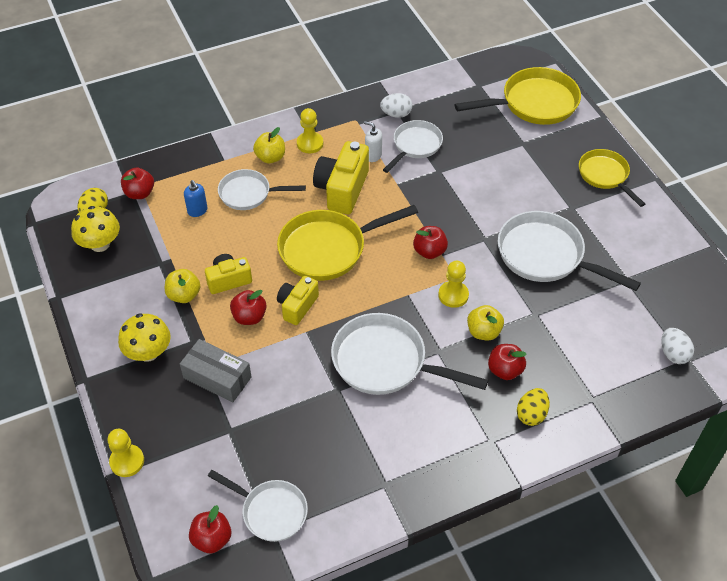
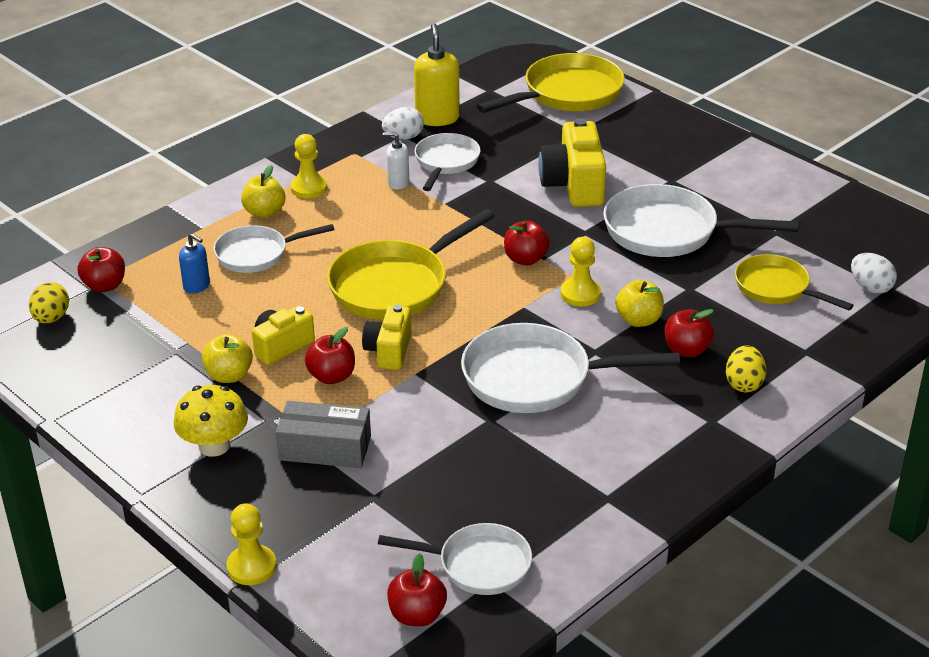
camera: 20 degrees left, 15 degrees down
(100, 244) = (78, 350): yellow mushroom -> none
(342, 189) = (378, 224): yellow camera -> yellow camera (574, 185)
(428, 102) = (437, 118): none -> yellow soap dispenser
(605, 175) = (692, 143): yellow pan -> yellow pan (776, 288)

